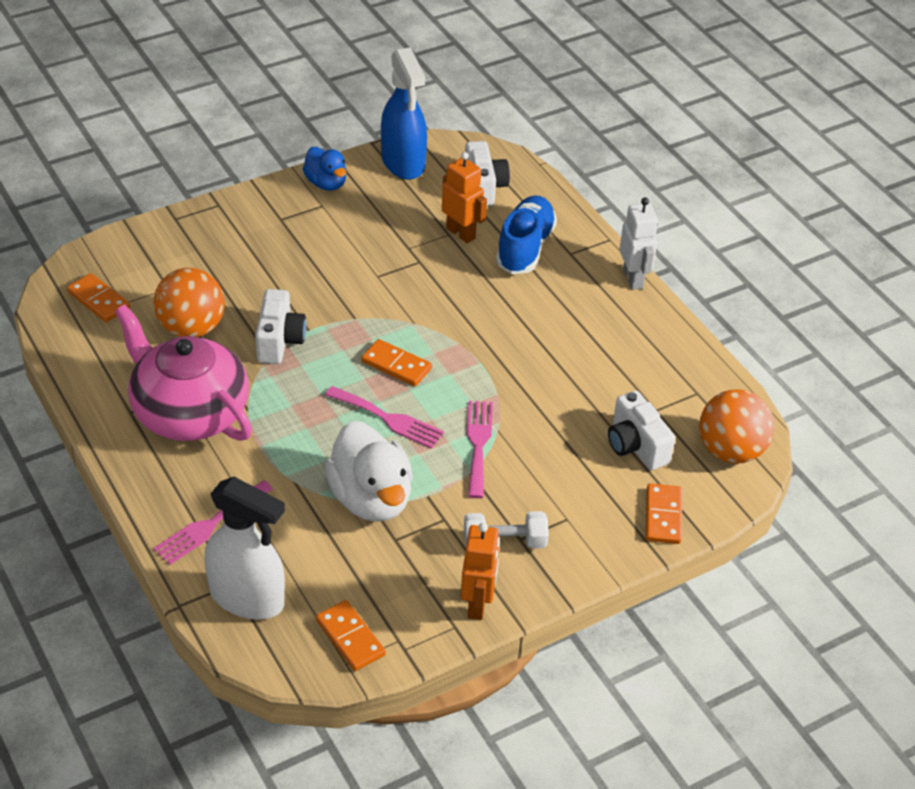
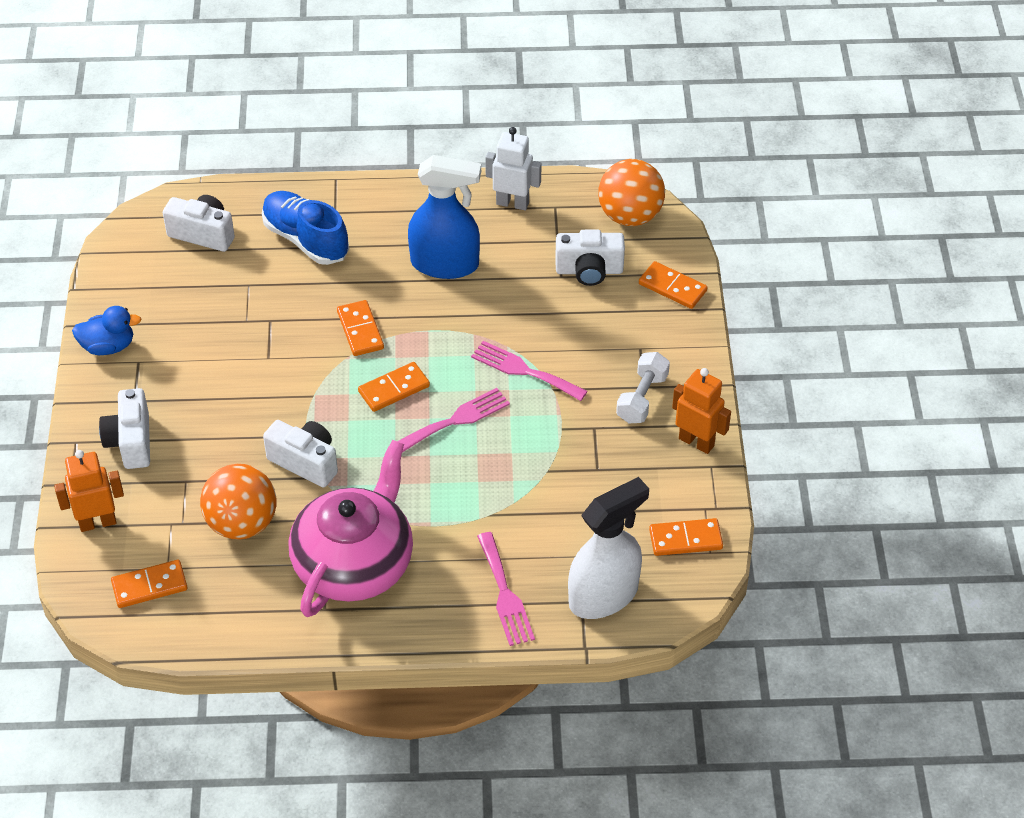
camera: 60 degrees left, 5 degrees up
(189, 412) = (355, 563): pink teapot -> pink teapot turned 135 degrees clockwise
(237, 233) = (131, 442): none -> white camera
(371, 499) = (542, 468): white duck -> none
(403, 162) = (122, 277): blue spray bottle -> blue spray bottle (445, 264)
(447, 319) = (360, 330): none -> orange domino
(461, 233) = (254, 275): orange robot -> orange robot (97, 522)
(633, 279) = (396, 185): white robot -> white robot (512, 203)

